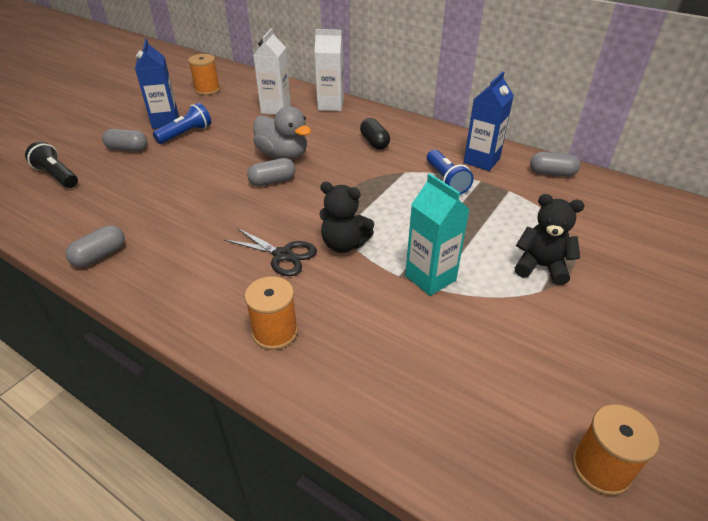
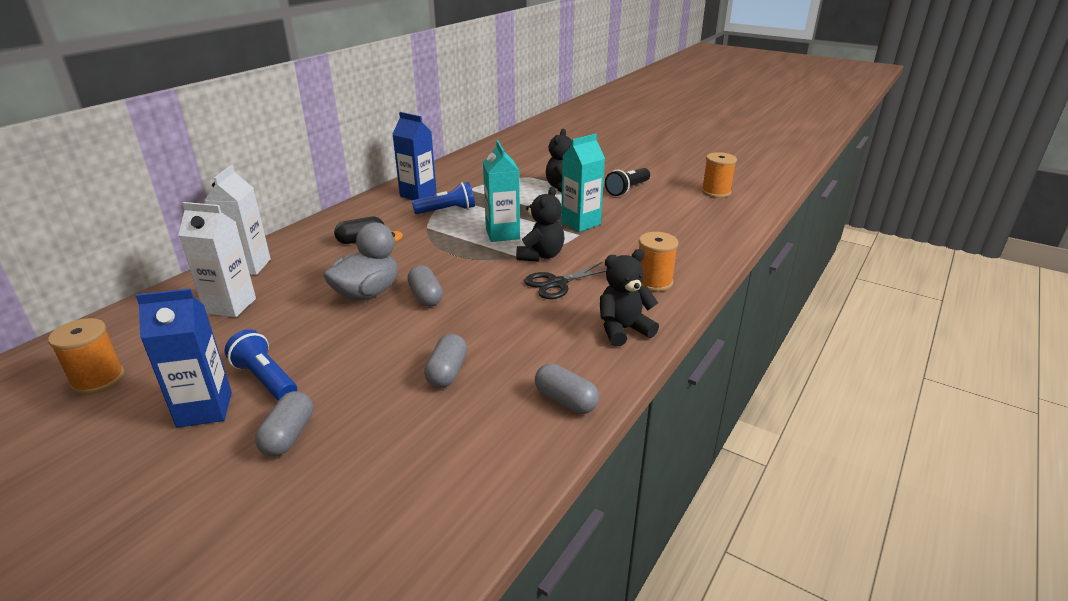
camera: 90 degrees left, 10 degrees down
(57, 176) = (353, 505): black flashlight -> black flashlight (627, 189)
(185, 297) = (623, 330): none -> black teddy bear
(283, 255) = (557, 283): black scissors -> black scissors turned 150 degrees counterclockwise
(393, 218) = (502, 234): none -> turquoise carton
(552, 173) = (446, 173): grey capsule -> grey capsule (447, 372)

